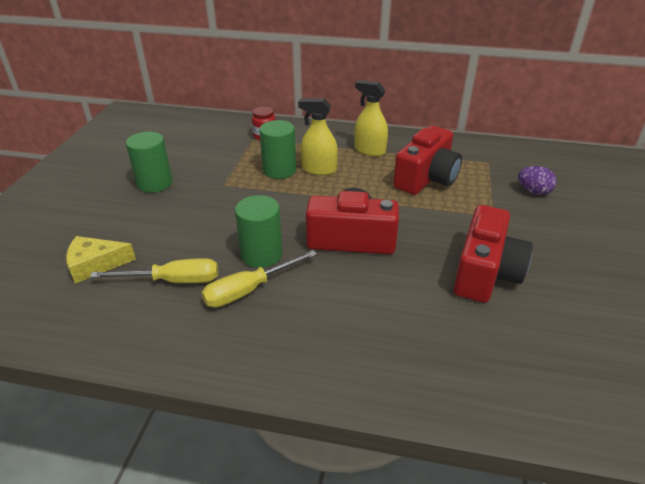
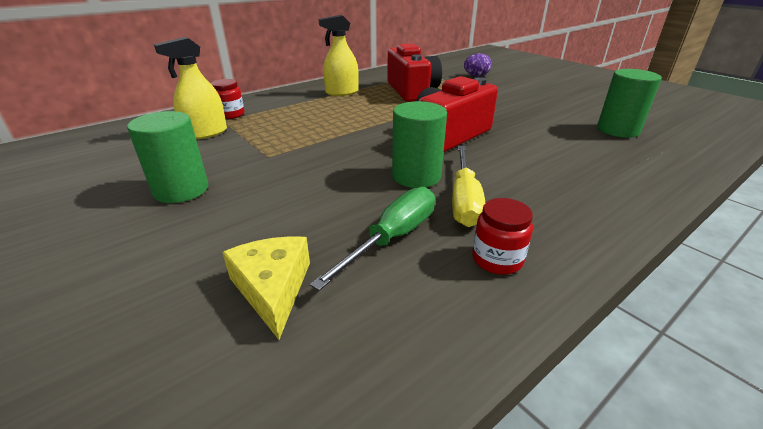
camera: 50 degrees left, 5 degrees down
(95, 264) = (273, 288): yellow cheese -> yellow cheese turned 135 degrees clockwise
(173, 281) = (392, 238): yellow screwdriver -> green screwdriver
(186, 333) = (497, 259): none -> red jar
(279, 170) = (299, 127): green cylinder -> green cylinder (618, 130)
(319, 169) = (331, 114): yellow spray bottle -> yellow spray bottle (205, 133)
(485, 273) = (545, 114): red camera -> none

